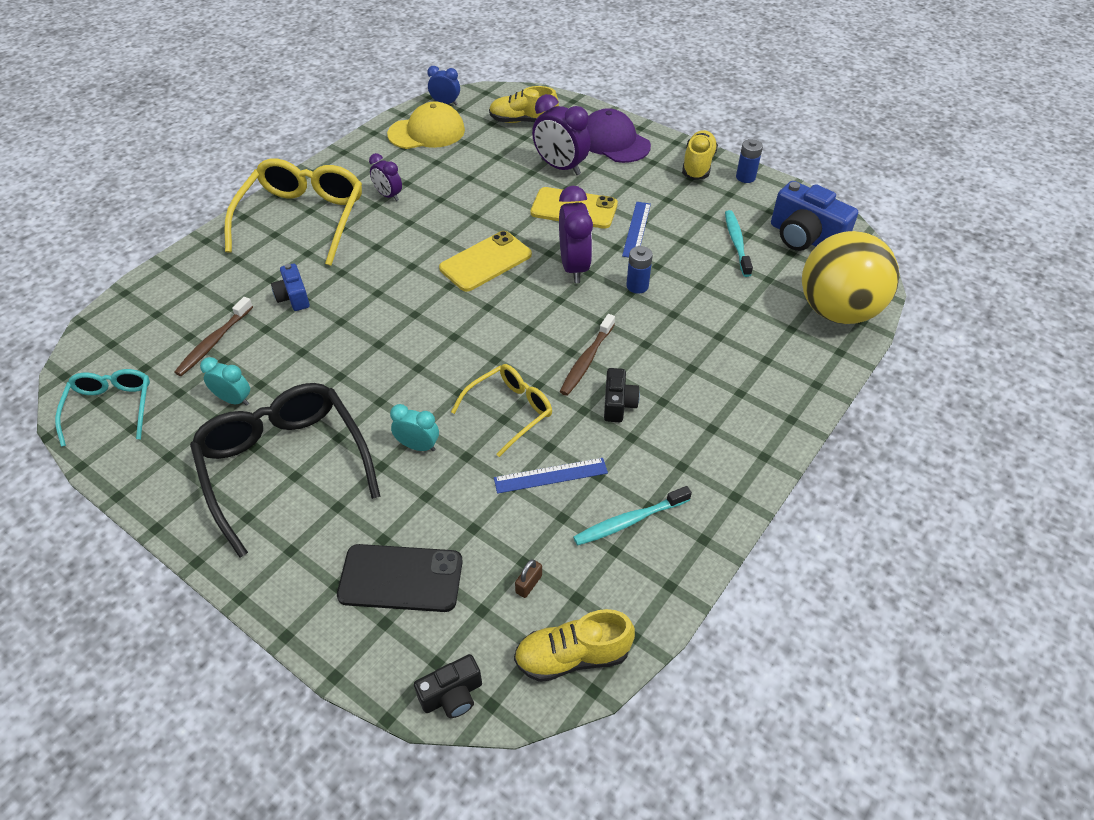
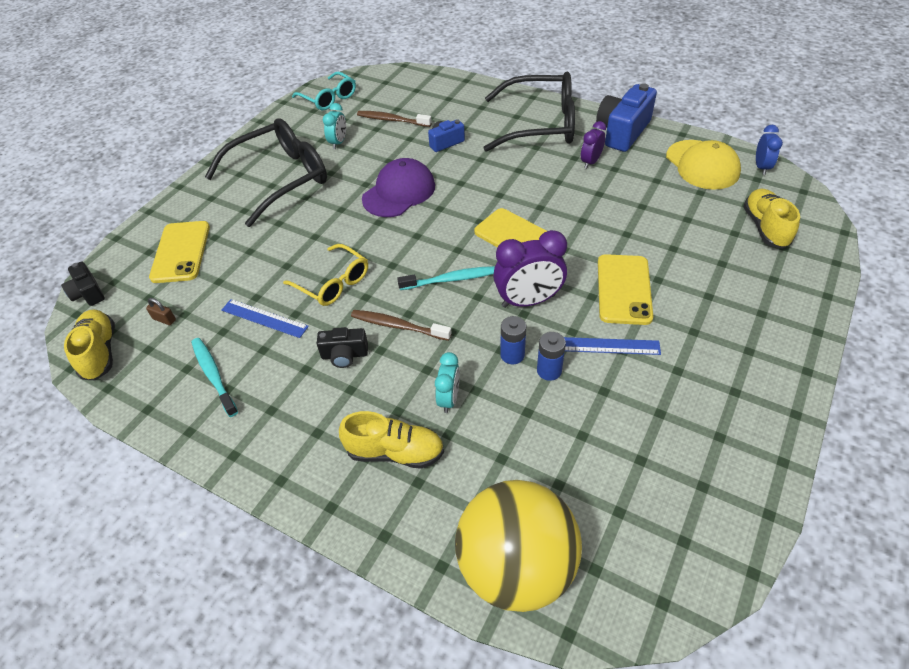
camera: 85 degrees right, 0 degrees up
(111, 408) = (329, 98): turquoise glasses -> turquoise glasses turned 60 degrees clockwise
(303, 218) = (540, 125): yellow glasses -> black glasses
(401, 578) = (181, 252): black phone -> yellow phone
(418, 446) = (296, 237): turquoise clock -> turquoise clock (449, 399)
(550, 476) = (264, 318): blue ruler -> blue ruler turned 45 degrees counterclockwise
(560, 167) = (693, 269): purple clock -> none
(613, 141) = (771, 309): purple cap -> purple cap (399, 192)
(698, 165) = (766, 398): yellow shoe -> yellow shoe (395, 452)
(736, 243) = (618, 447): turquoise toothbrush -> turquoise toothbrush (450, 279)
(745, 177) = (767, 454): blue battery -> blue battery (549, 371)
(804, 238) = (658, 530): blue camera -> blue camera (622, 132)

